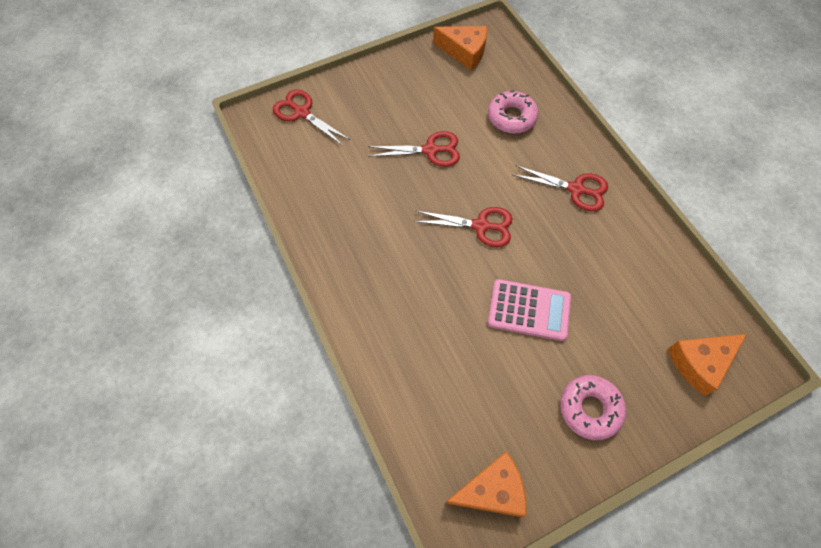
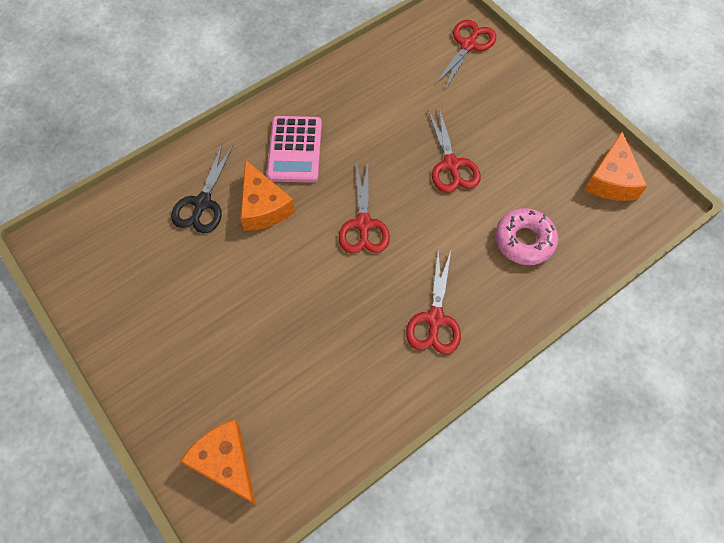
camera: 80 degrees right, 0 degrees up
(436, 363) = (202, 203): none -> black scissors
(491, 490) = (85, 262): orange cheese -> orange cheese (263, 206)
(529, 310) = (269, 280): pink calculator -> pink calculator (294, 150)
(590, 409) = (165, 345): pink donut -> none

